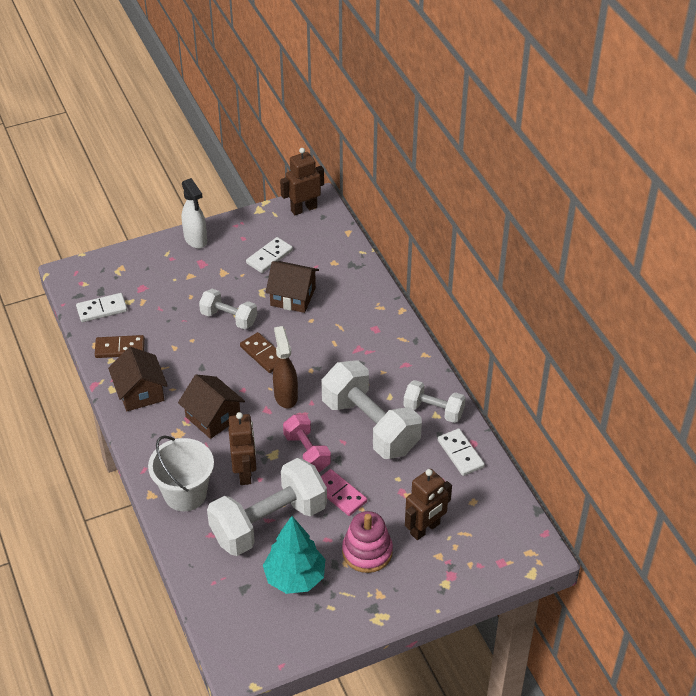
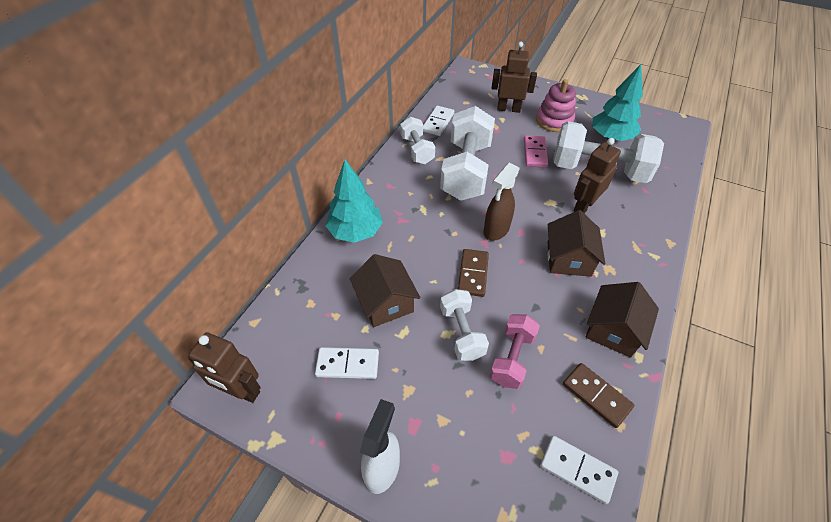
camera: 130 degrees left, 5 degrees up
(185, 494) = (642, 224): white bucket -> none
(307, 452) = (526, 187): pink dumbbell -> pink dumbbell (512, 358)
(374, 316) = (356, 232): none -> turquoise tree

